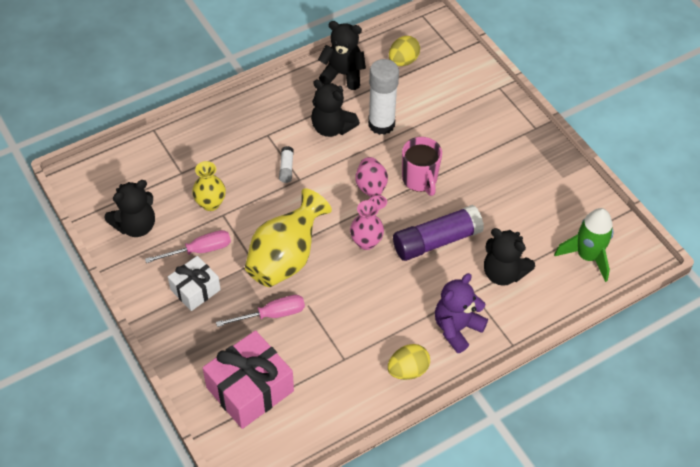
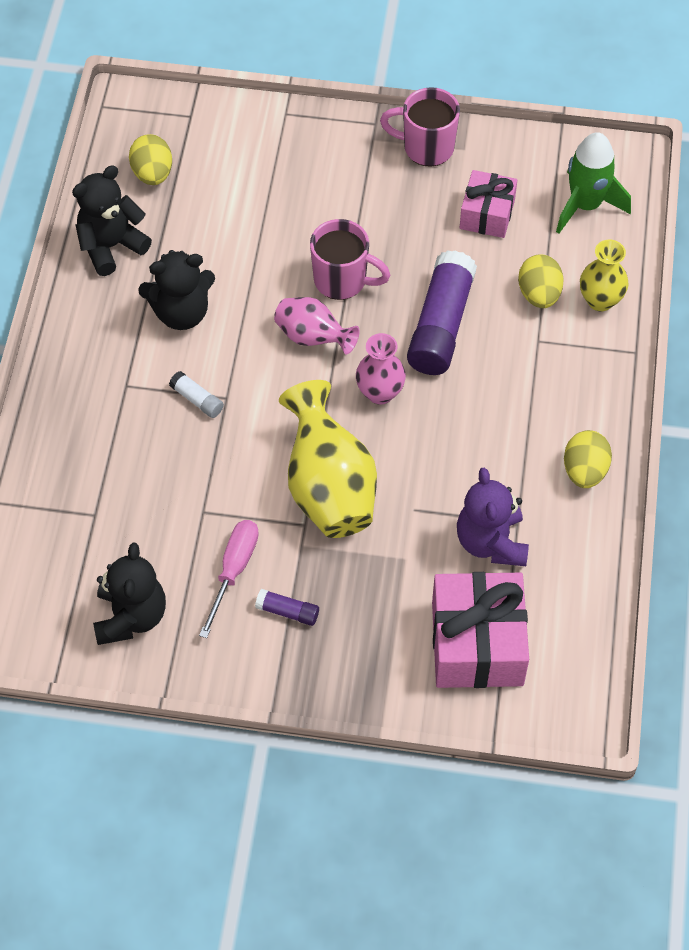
camera: 50 degrees left, 5 degrees up
(195, 290) = (288, 612): white gift -> purple glue stick
(210, 203) = (174, 513): yellow vase -> yellow vase (600, 300)
(272, 314) = (395, 554): pink screwdriver -> none
(381, 124) = (225, 261): white glue stick -> none
(457, 328) = (571, 388): purple teddy bear -> purple teddy bear (491, 542)
(503, 273) = (539, 294): black teddy bear -> yellow egg
(531, 215) = (487, 214): none -> pink gift
(544, 160) = (426, 148): none -> pink mug

